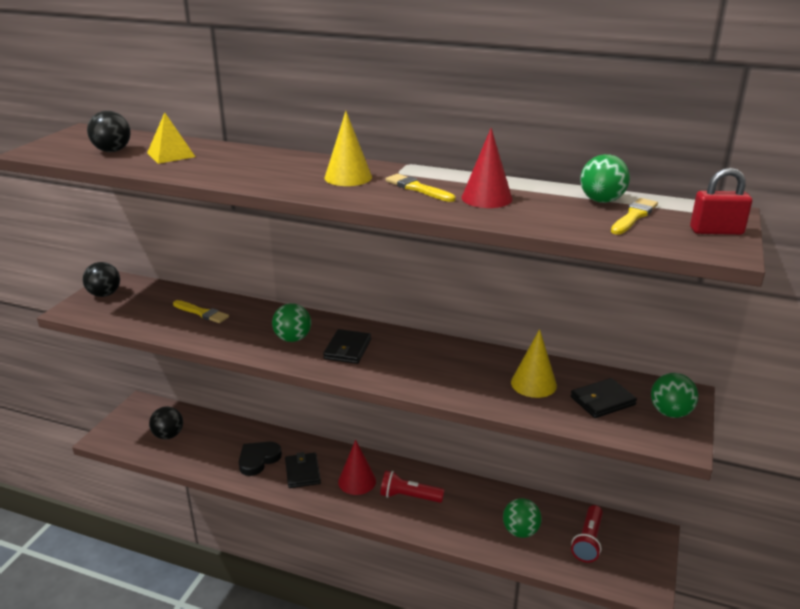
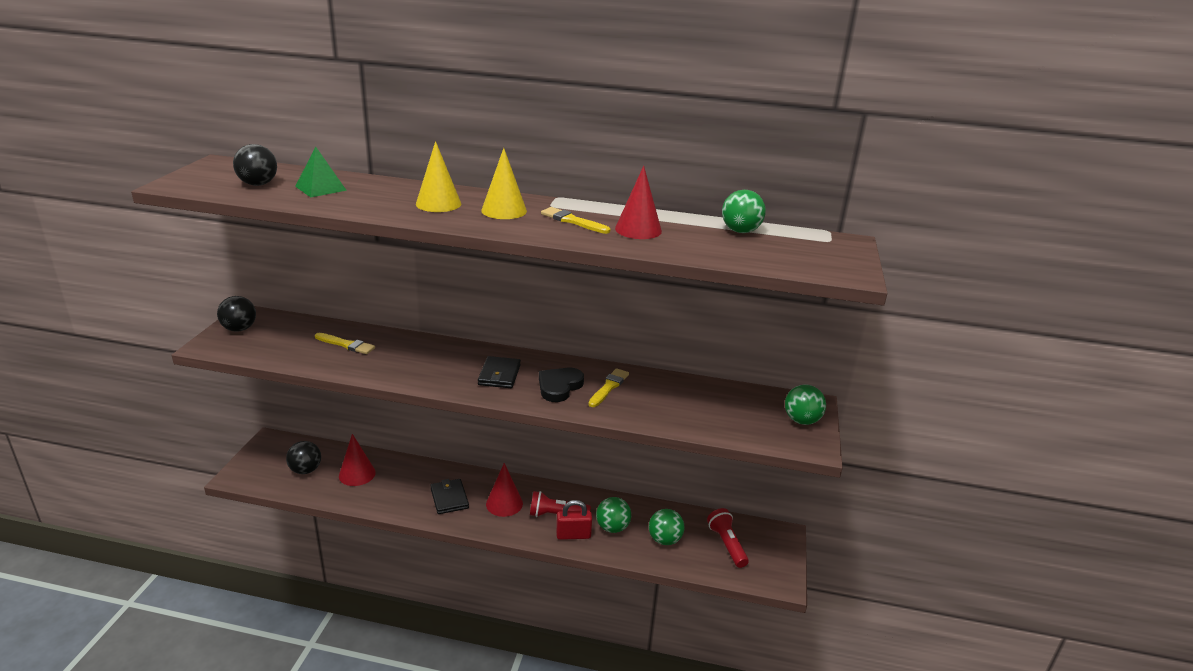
camera: 10 degrees left, 0 degrees up
(171, 155) = (320, 188): yellow pyramid -> green pyramid
(216, 442) = (357, 474): none -> red cone
(258, 459) = (403, 489): black heart -> black heart (559, 387)
(293, 339) = (443, 367): green ball -> green ball (612, 528)
(533, 384) = (678, 400): yellow cone -> yellow cone (438, 203)
(588, 541) = (726, 544): red flashlight -> red flashlight turned 150 degrees clockwise
(602, 401) = (742, 413): black wallet -> none
(634, 216) = (771, 245): yellow brush -> yellow brush (609, 387)
(716, 231) = (842, 258): red padlock -> red padlock (573, 535)

